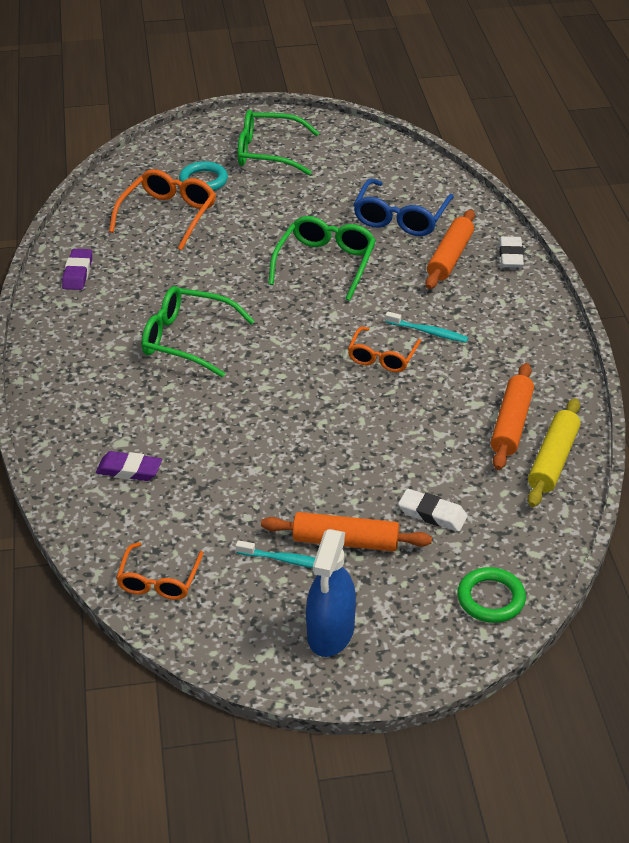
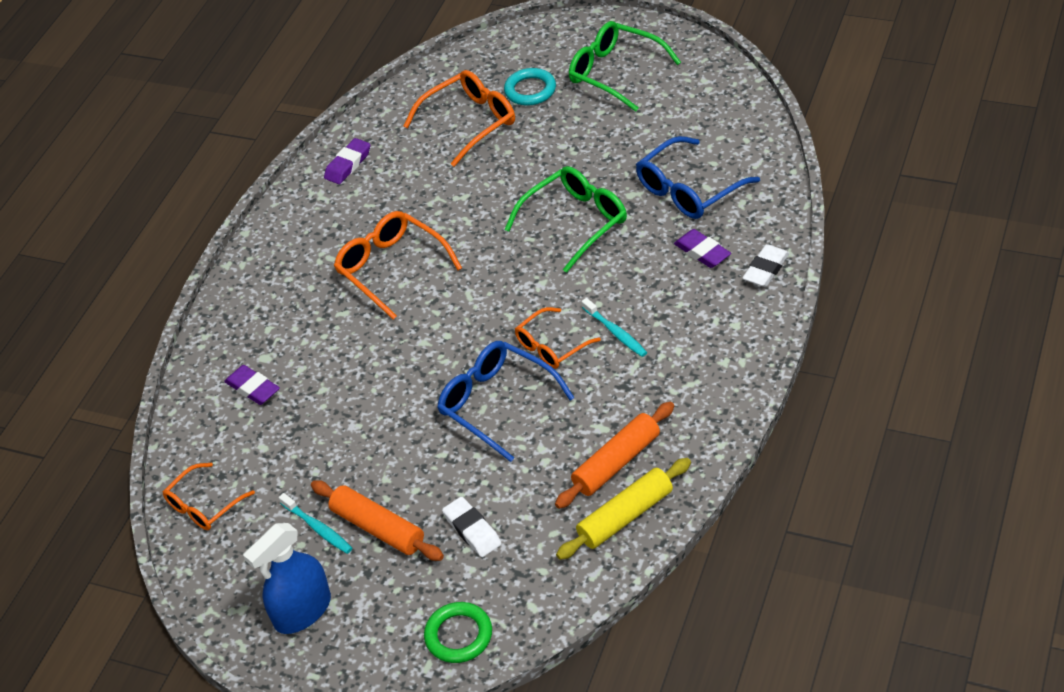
camera: 35 degrees right, 5 degrees up
(187, 340) = (391, 268): green glasses -> orange glasses
(371, 413) = (496, 403): none -> blue glasses
(450, 257) = (702, 252): orange rolling pin -> purple eraser

